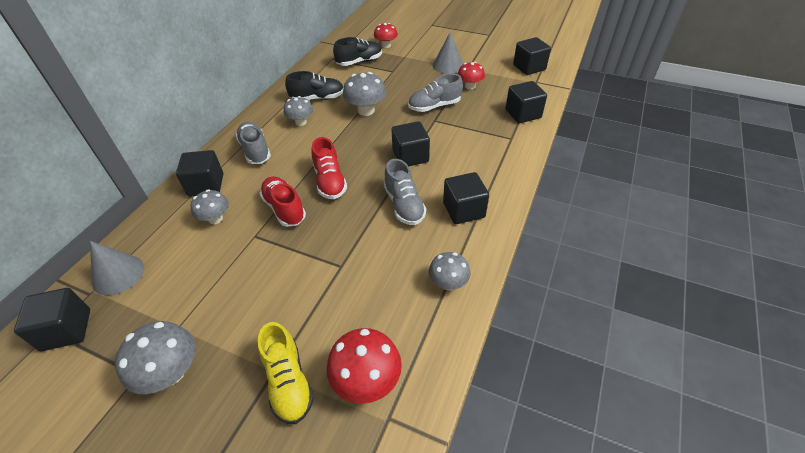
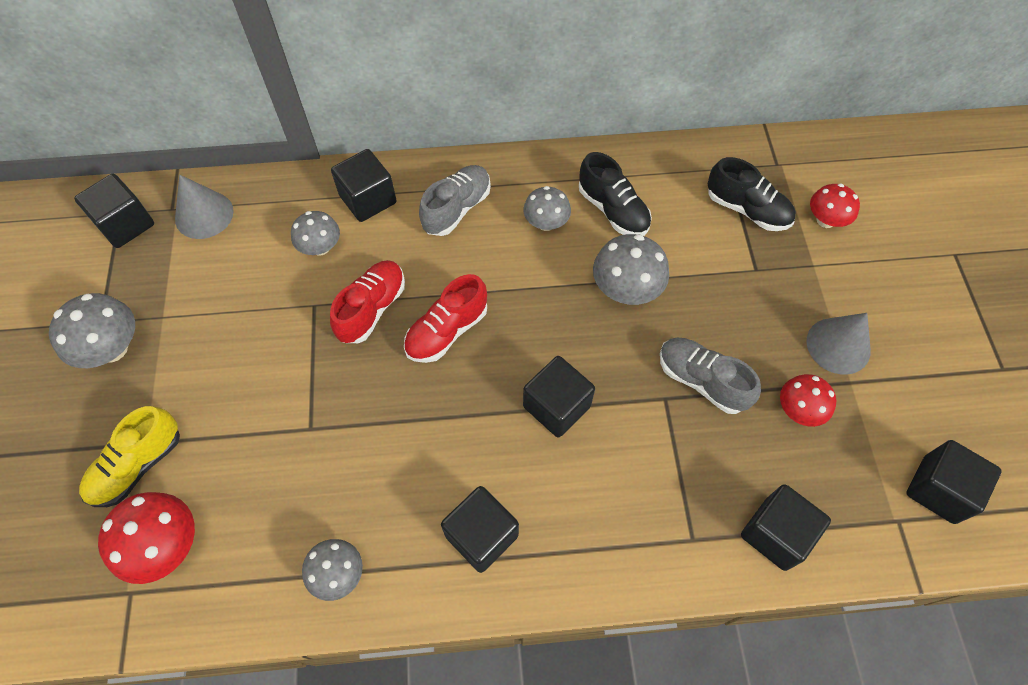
camera: 60 degrees right, 15 degrees up
(404, 205) = (450, 449): grey shoe -> none

